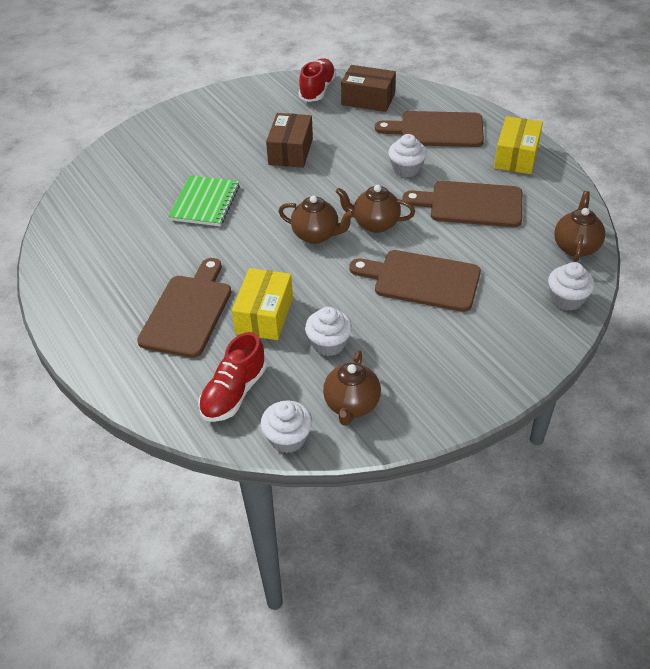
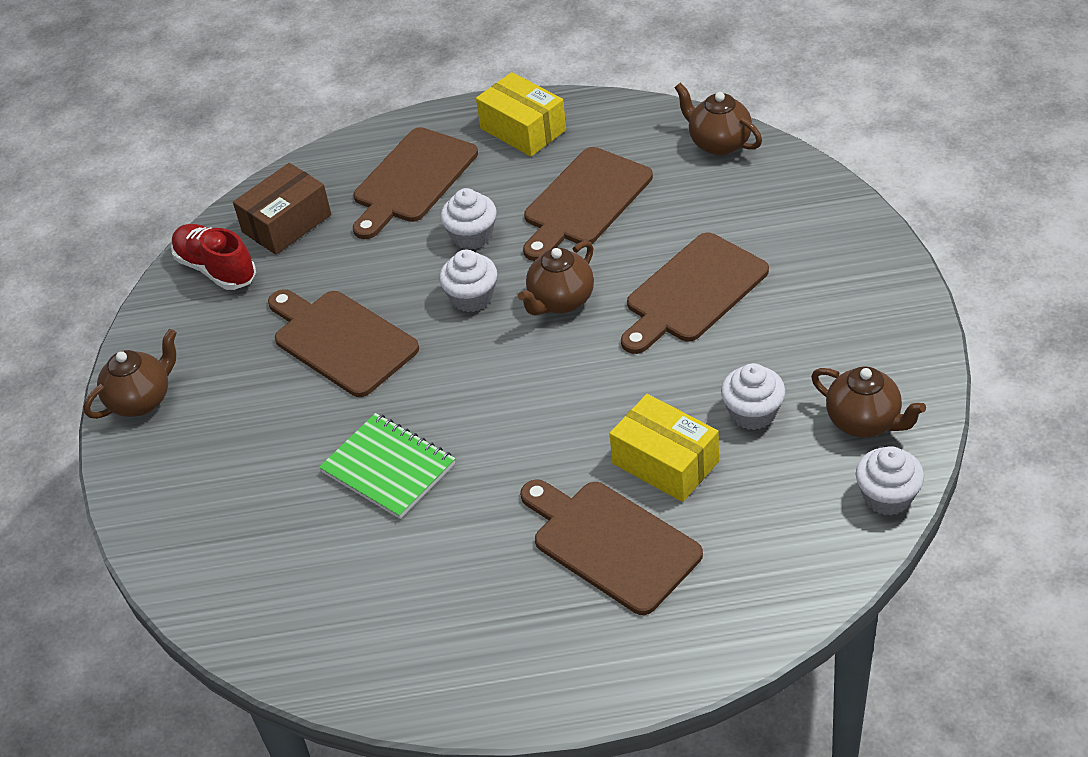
camera: 60 degrees left, 0 degrees up
(234, 393) = (787, 530): red shoe -> none
(290, 151) = (341, 340): brown box -> brown cutting board
(316, 235) = (543, 366): brown teapot -> brown teapot (141, 400)
(566, 299) = (798, 183): white cupcake -> white cupcake (472, 297)

